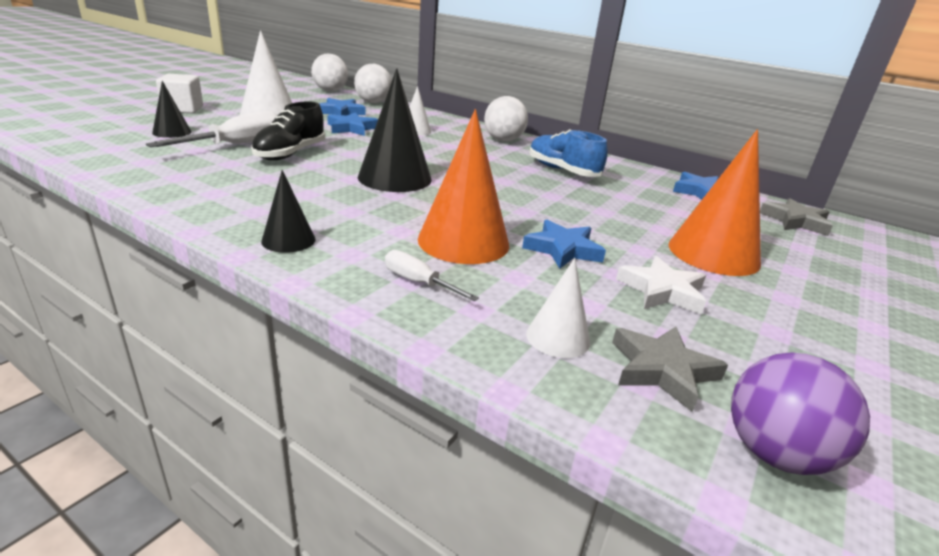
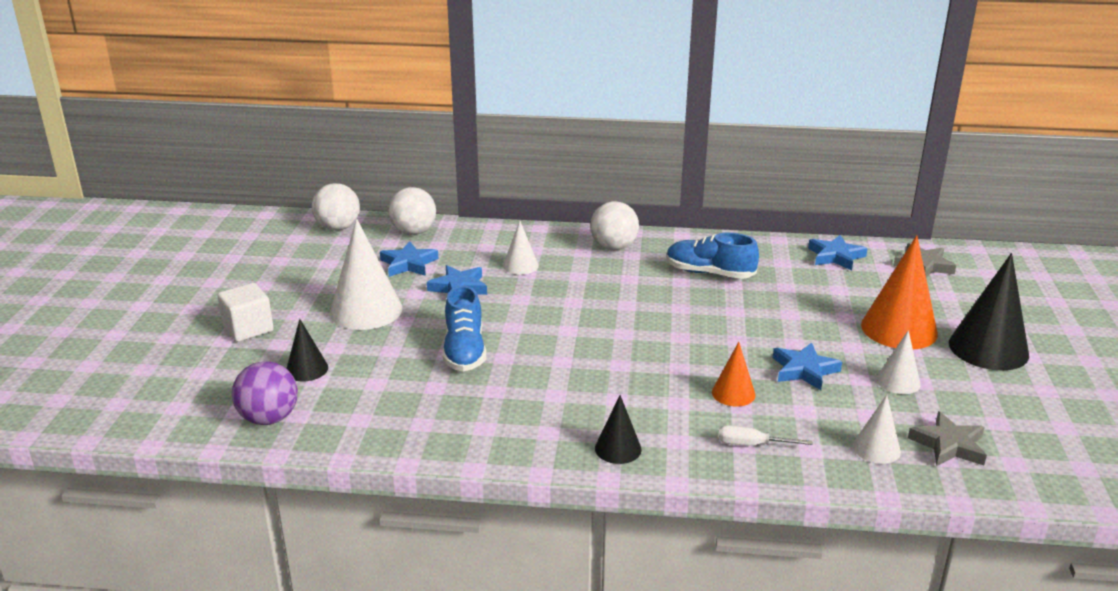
camera: 25 degrees left, 0 degrees up
(237, 145) = (398, 360): white screwdriver -> none
(290, 154) = (464, 351): black shoe -> blue shoe
(395, 178) = (594, 344): black cone -> black cone (988, 349)
(463, 241) = (733, 393): orange cone -> orange cone, size x0.53
(662, 291) = (898, 381): white star -> white cone
(774, 453) = (1036, 471): purple ball -> purple ball (269, 418)

